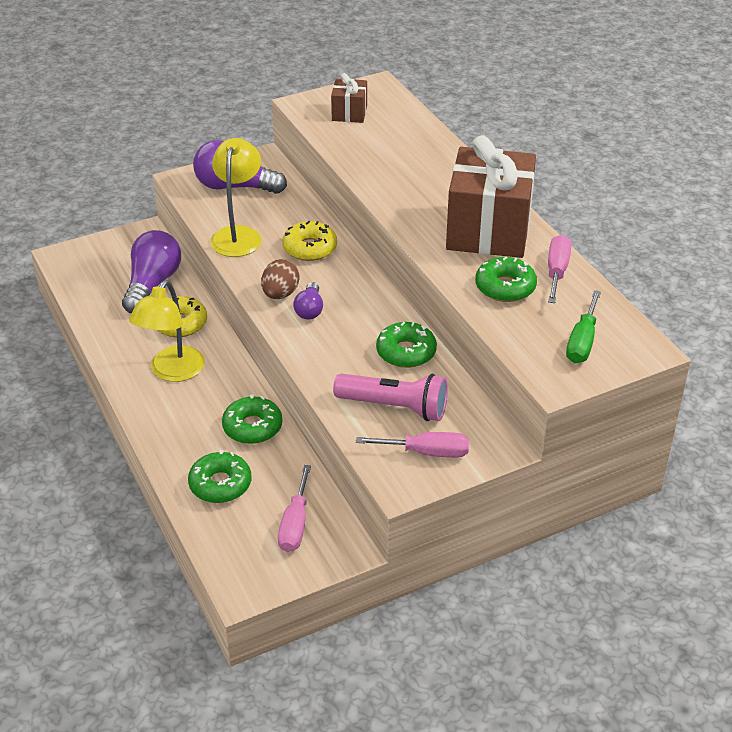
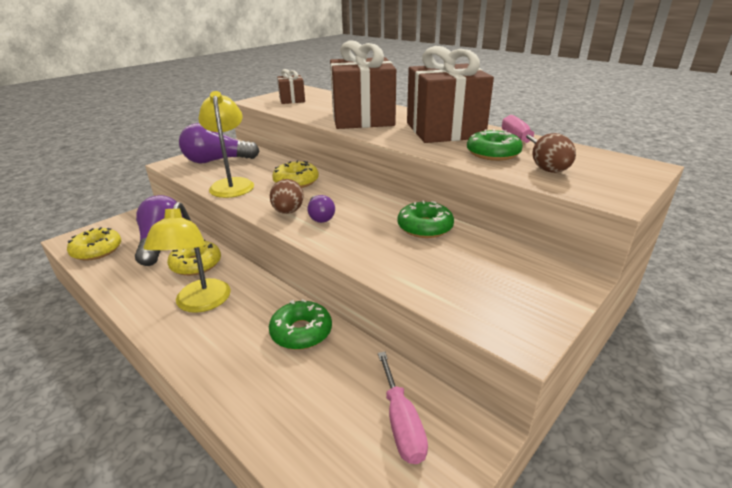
camera: 20 degrees left, 10 degrees down
(86, 278) = (97, 250): none -> yellow donut
(220, 484) = (293, 402): green donut -> none
(395, 407) = (452, 269): pink flashlight -> none
(410, 181) = (362, 118): none -> brown gift
(426, 452) = (517, 300): pink screwdriver -> none
(536, 330) = (550, 171): none -> brown egg
(582, 342) = (594, 171): green screwdriver -> none

